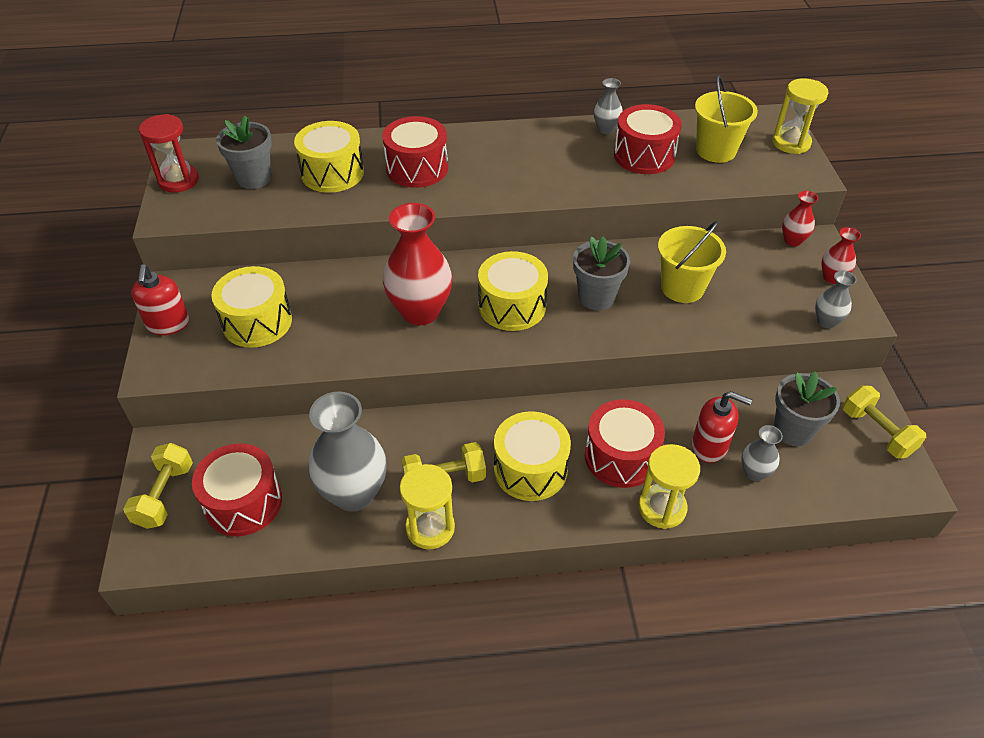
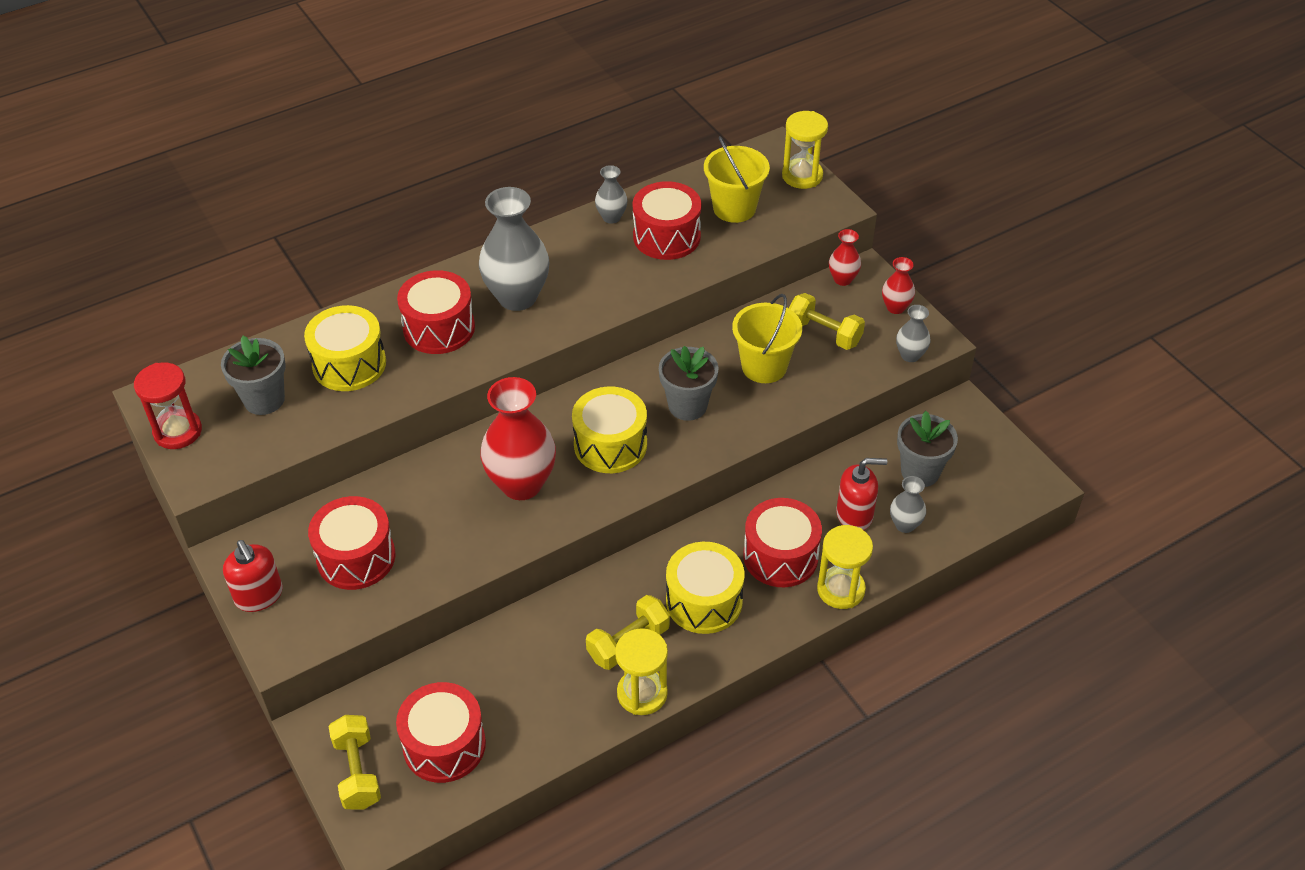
camera: 25 degrees left, 0 degrees up
(257, 322) = (356, 557): yellow drum -> red drum
(354, 493) = (549, 692): grey vase -> grey vase (517, 297)
(877, 432) = (991, 445): yellow dumbbell -> yellow dumbbell (824, 333)

